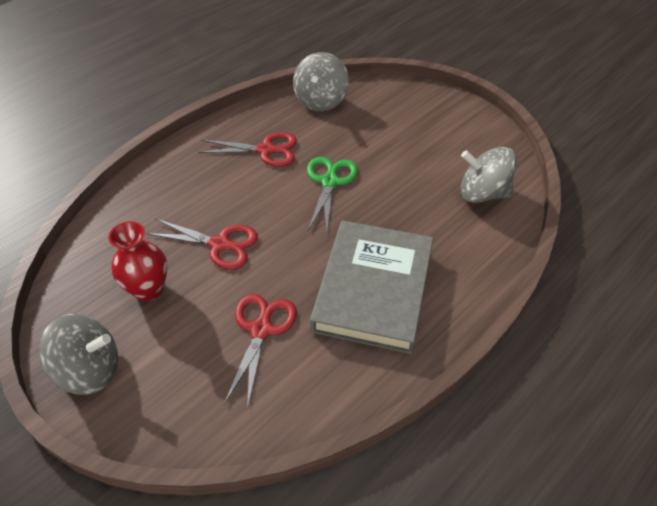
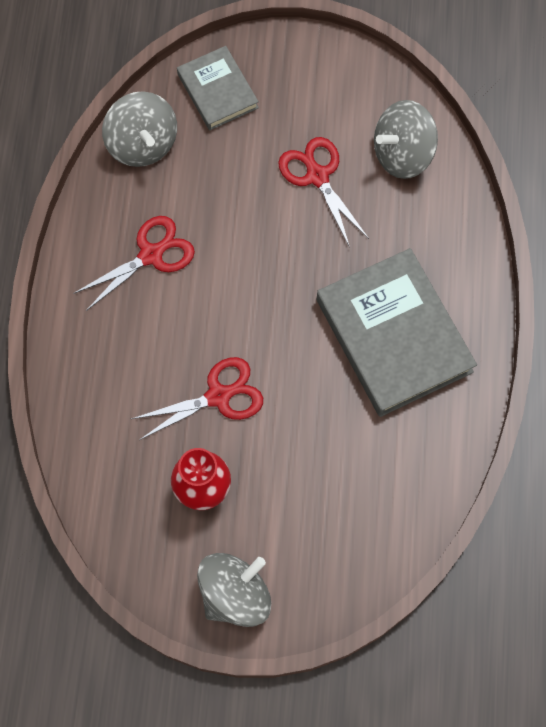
camera: 40 degrees left, 20 degrees up
(261, 330) = (337, 447): red scissors -> red scissors (317, 176)
(329, 182) = (251, 247): green scissors -> none
(391, 101) = (217, 91): none -> grey book

